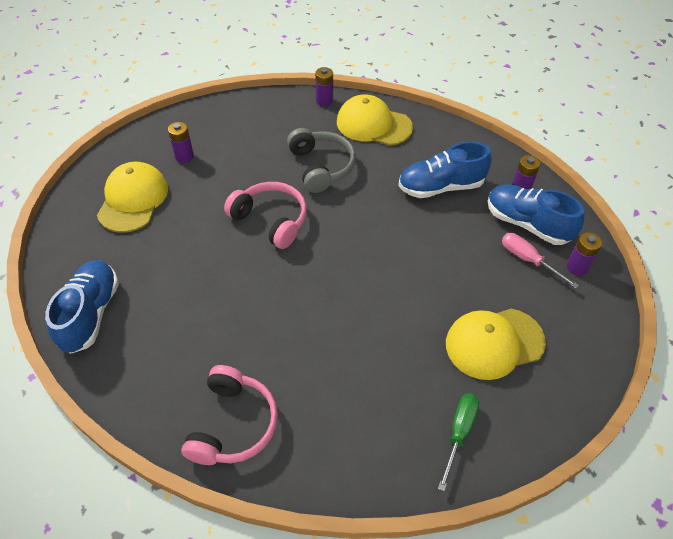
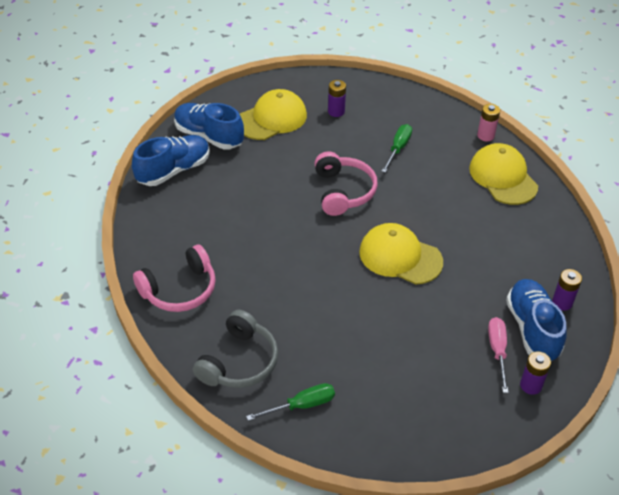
camera: 45 degrees right, 5 degrees down
(272, 154) = (398, 149): none -> green screwdriver
(321, 167) = (423, 180): grey headphones -> grey headphones (239, 362)
(324, 101) = (485, 136): purple battery -> pink battery
(440, 187) = (497, 255): blue shoe -> blue shoe (209, 136)
(494, 343) = (396, 378): yellow cap -> yellow cap (400, 257)

